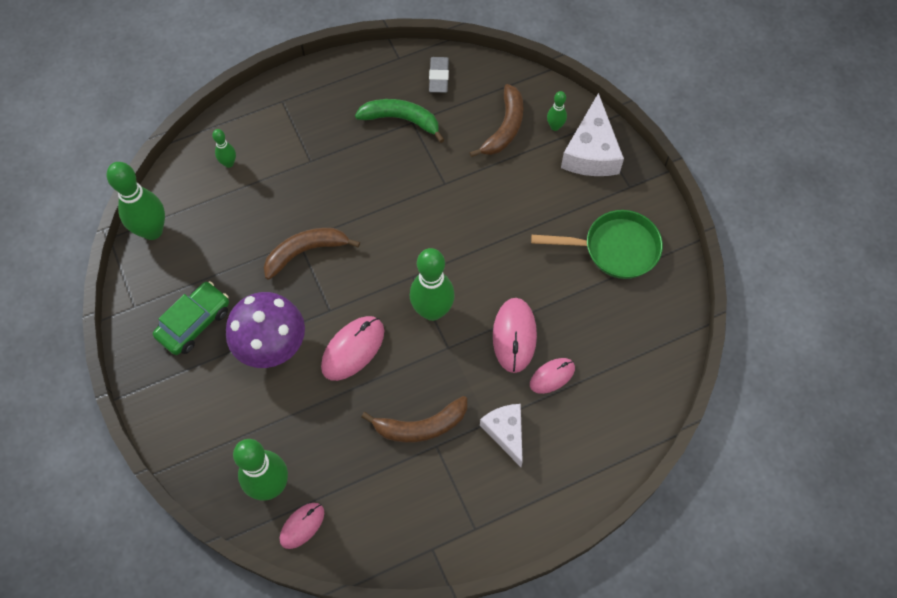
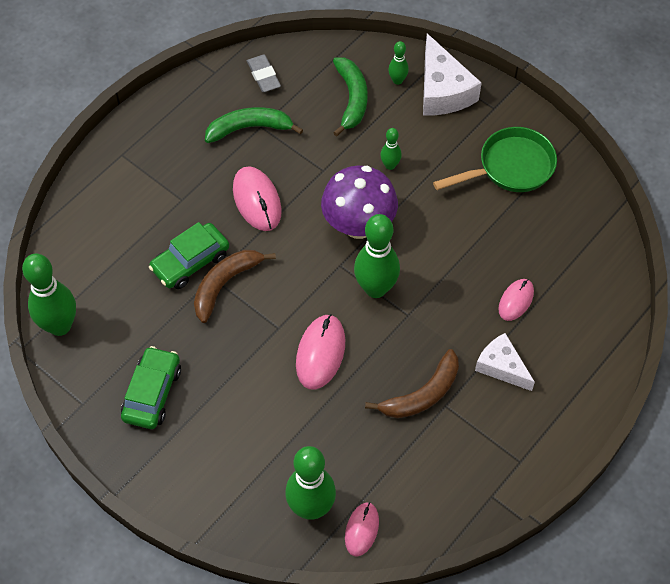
camera: 25 degrees left, 5 degrees down
(229, 163) = (101, 232): green bowling pin -> green bowling pin (390, 165)
(272, 346) = (241, 383): purple mushroom -> purple mushroom (358, 225)
(287, 219) = (190, 262): none -> green car
(504, 128) = (351, 99): brown banana -> green banana
(514, 336) = (463, 280): pink mouse -> pink mouse (257, 200)

